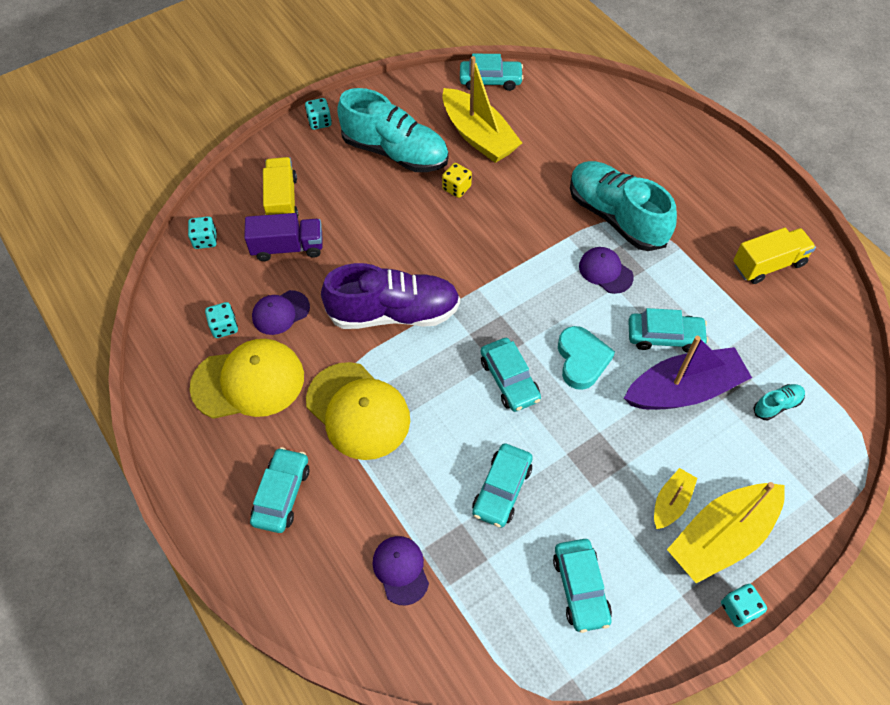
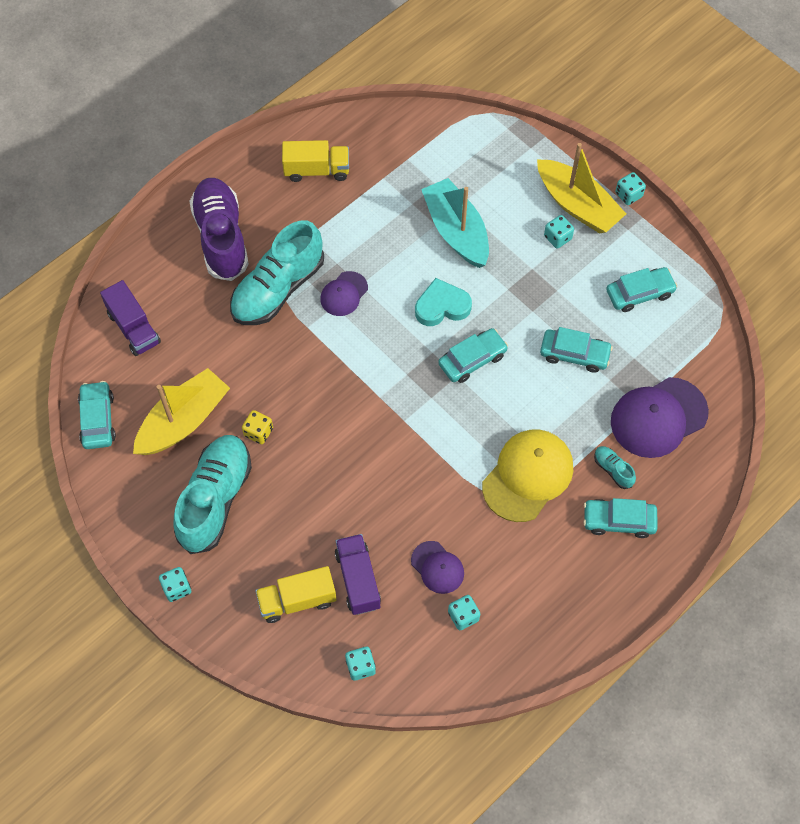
camera: 100 degrees left, 5 degrees up
(248, 382) = (518, 577): yellow cap -> none
(394, 313) = (420, 464): purple shoe -> purple shoe (221, 237)
(400, 570) = (658, 417): purple cap -> purple cap, size x1.82
(581, 108) = (134, 328): none -> purple truck
(664, 336) = (406, 246): turquoise car -> none
(671, 502) = (557, 238): yellow boat -> turquoise dice
(683, 390) = (456, 231): purple boat -> turquoise boat
(768, 264) = (317, 170): yellow truck -> yellow truck turned 120 degrees clockwise
(777, 405) = (457, 168): turquoise shoe -> turquoise shoe (613, 470)

